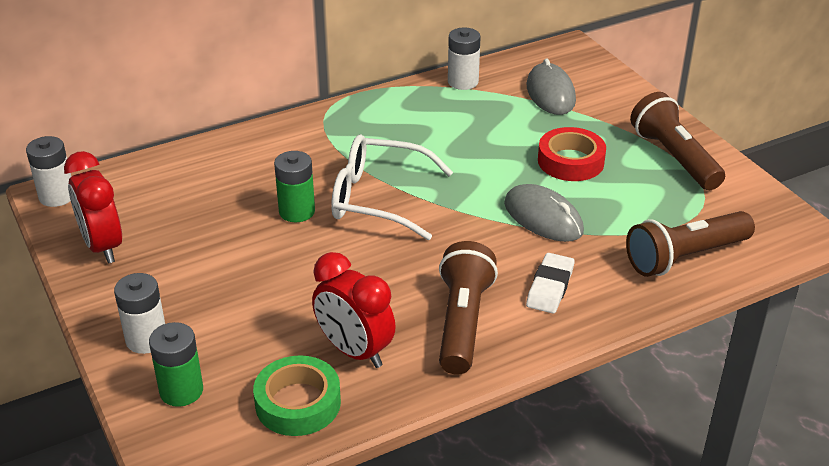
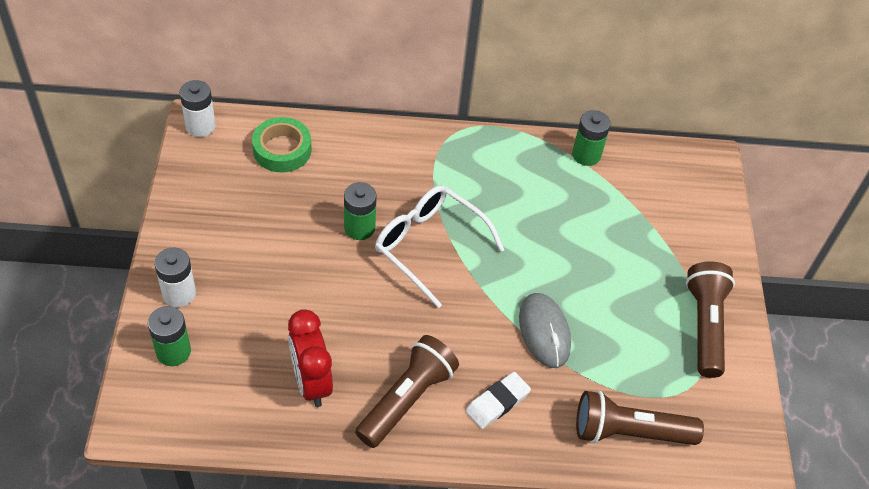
camera: 25 degrees right, 15 degrees up
(103, 246) = (202, 191): red clock -> none
(298, 403) = (242, 406): green tape -> green tape (282, 150)
(463, 82) = (586, 155): white battery -> green battery
(550, 93) = (652, 203): grey mouse -> none
(570, 161) = (612, 285): red tape -> none

